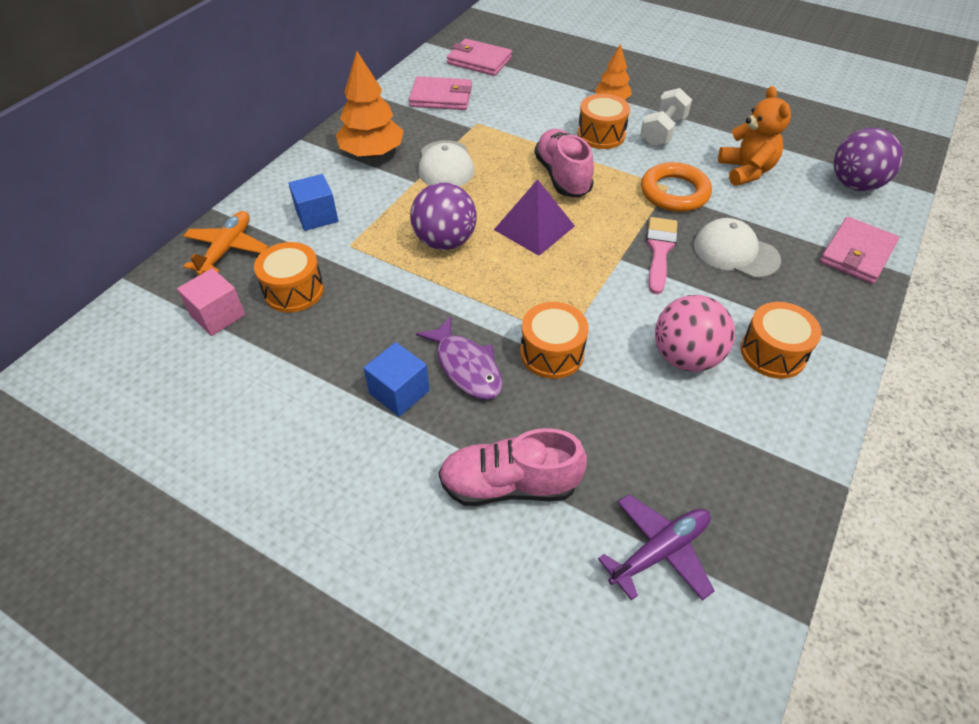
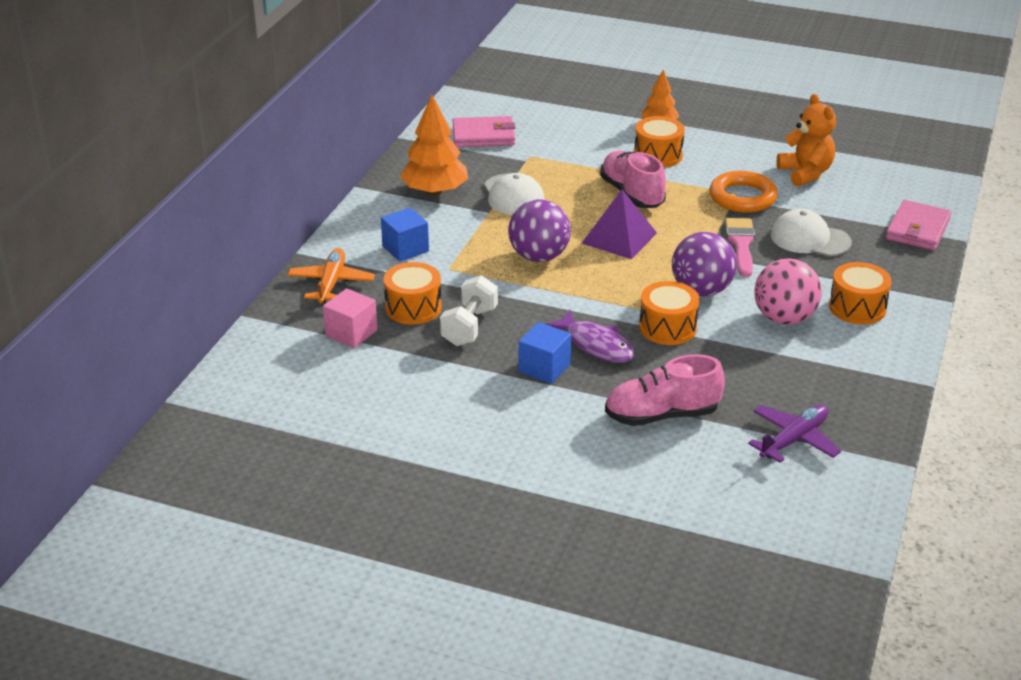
camera: 10 degrees left, 15 degrees down
(479, 61) = (509, 98): pink wallet -> none
(663, 132) = (718, 147): white dumbbell -> white dumbbell (469, 326)
(855, 185) = (908, 175): purple ball -> purple ball (701, 290)

